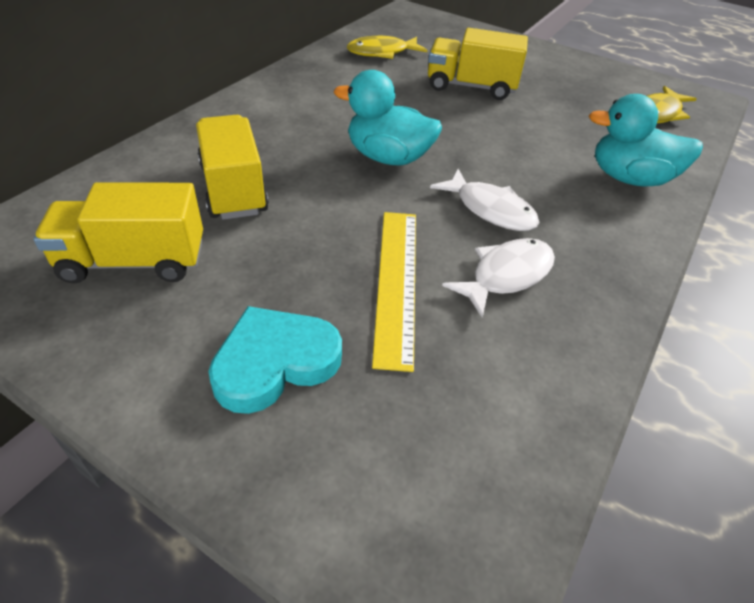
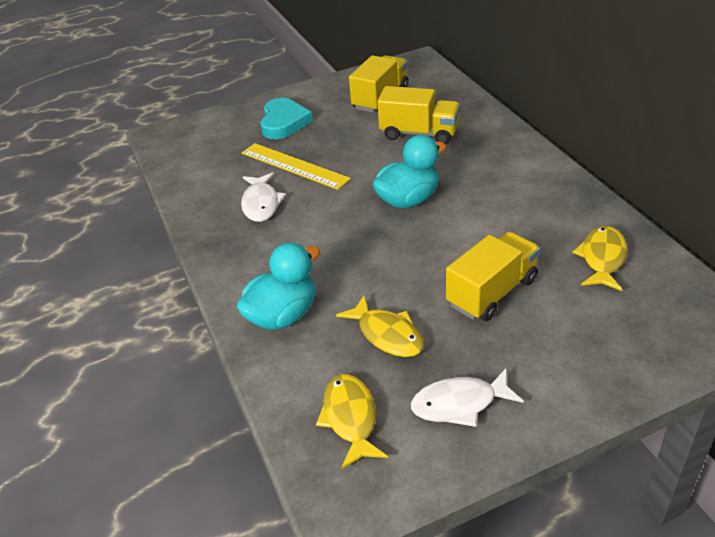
camera: 130 degrees right, 5 degrees down
(490, 209) = (316, 223): white fish -> white fish (459, 404)
(572, 119) = (387, 334): none -> yellow fish

